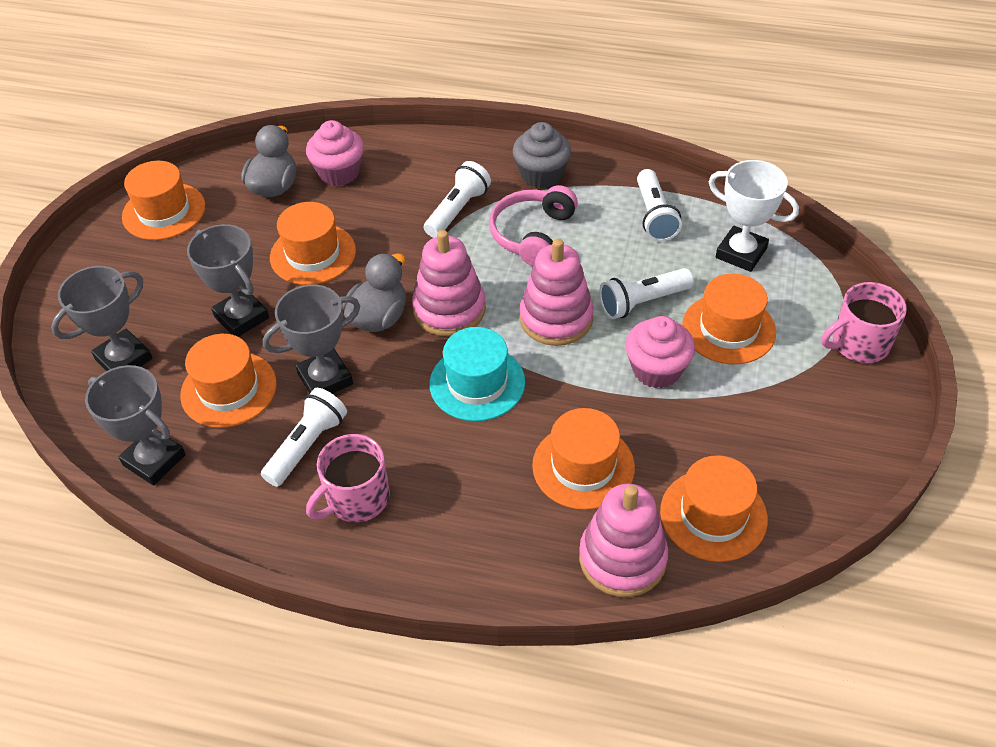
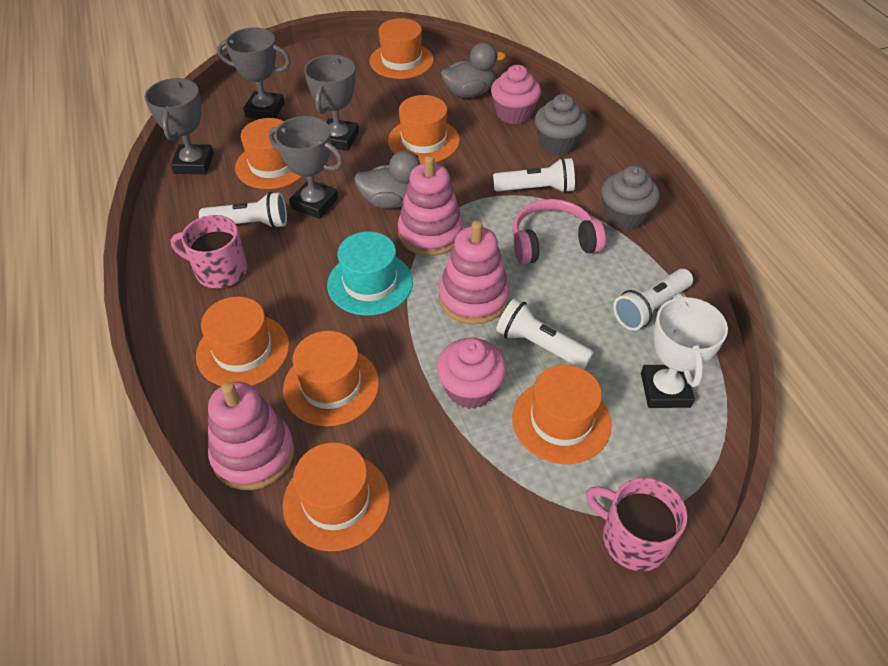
camera: 55 degrees right, 0 degrees up
(411, 166) = (557, 144): none -> grey cupcake
(487, 519) = (243, 350): none -> orange hat

